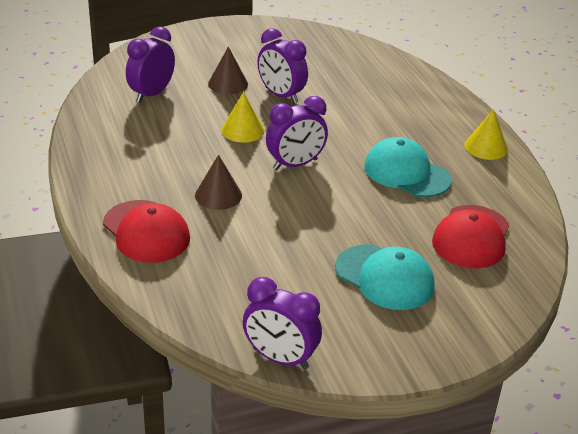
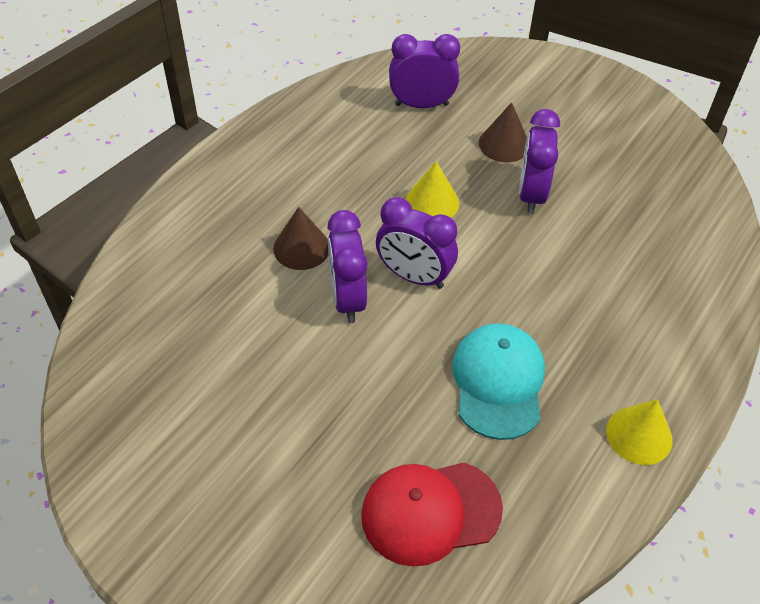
camera: 55 degrees right, 15 degrees up
(146, 232) = (197, 231): red cap -> none
(280, 358) = (81, 440): purple clock -> purple clock (347, 299)
(385, 277) = (280, 463): turquoise cap -> none

